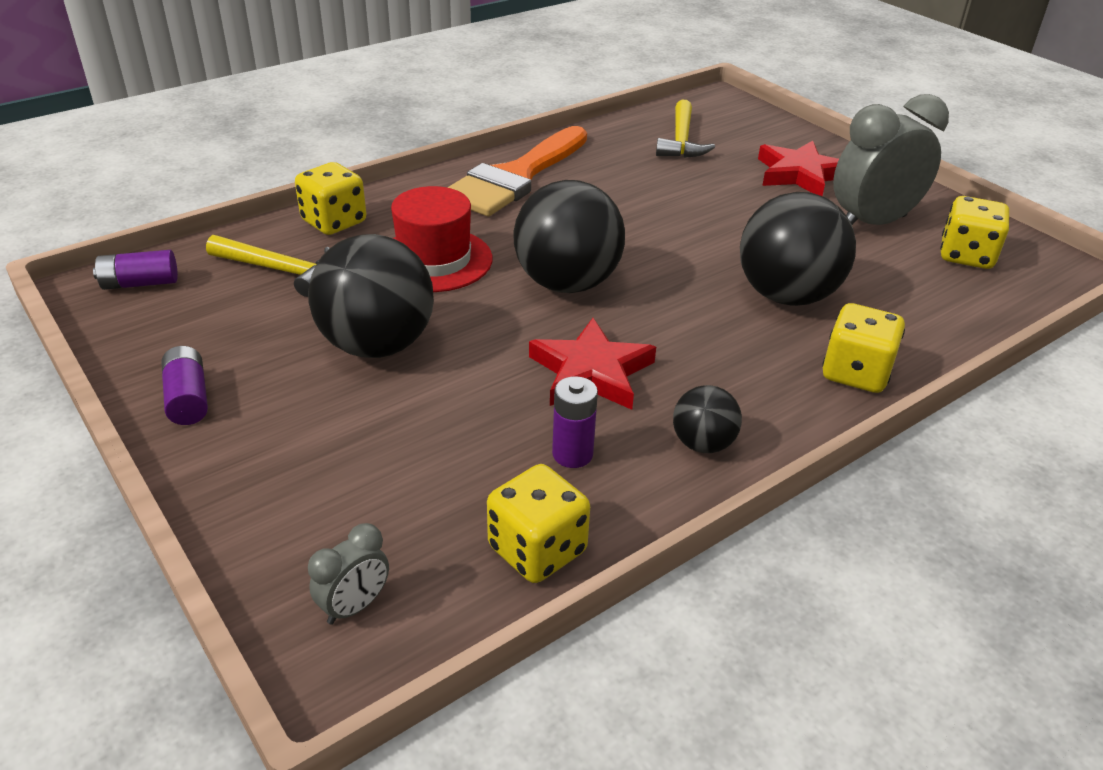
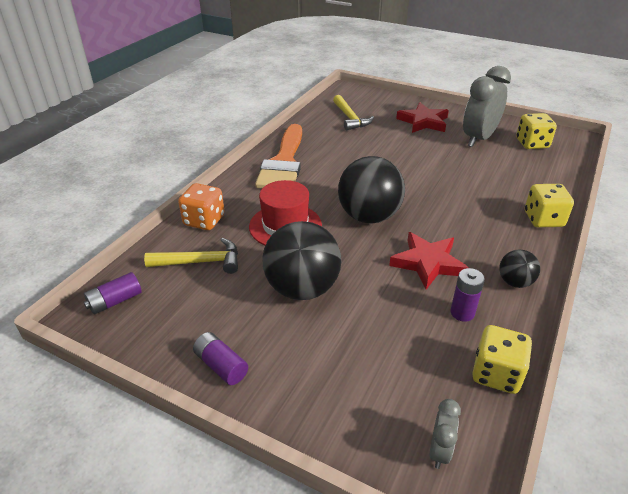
camera: 25 degrees left, 0 degrees up
(334, 222) = (204, 221): yellow dice -> orange dice
(786, 295) = (477, 189): black ball -> none

